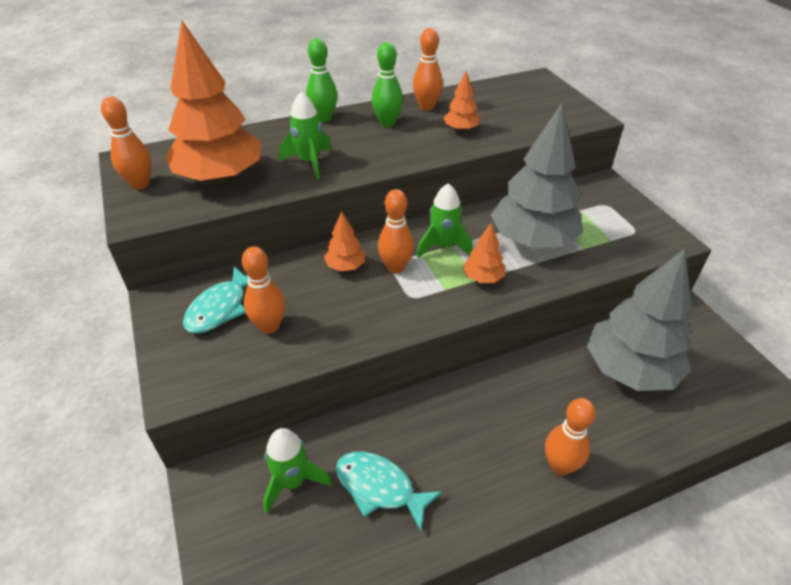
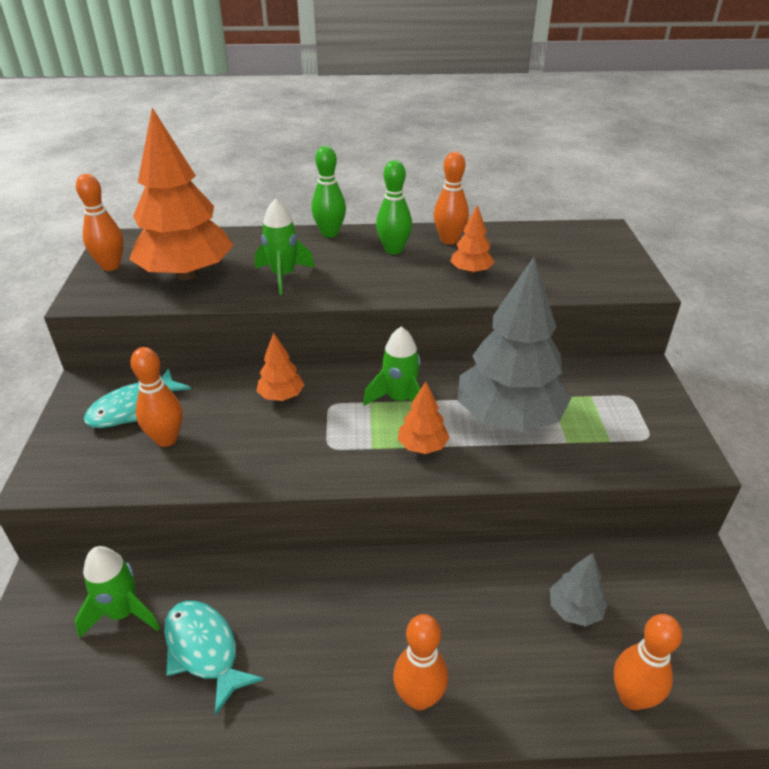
camera: 20 degrees right, 5 degrees down
(395, 267) = (333, 410): orange bowling pin -> orange bowling pin (632, 697)
(629, 370) = (574, 609): grey tree -> grey tree, size x0.45

